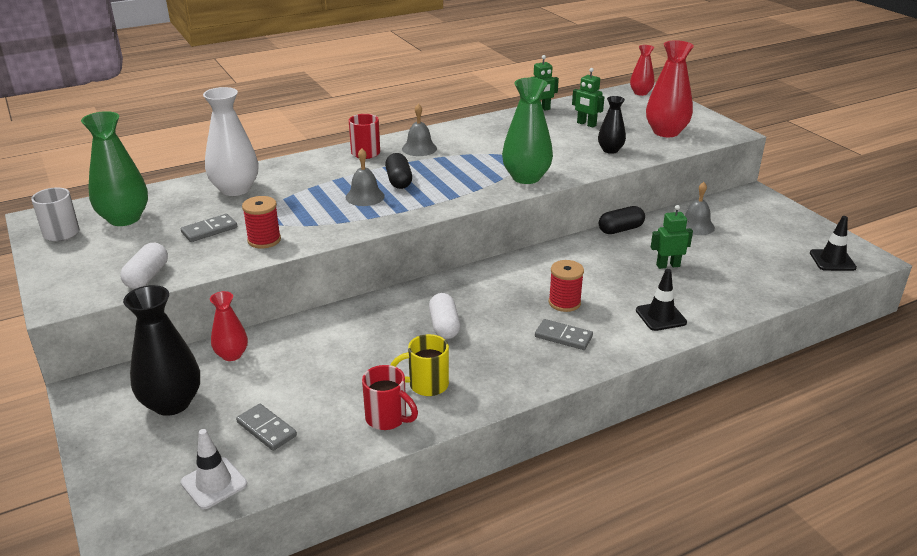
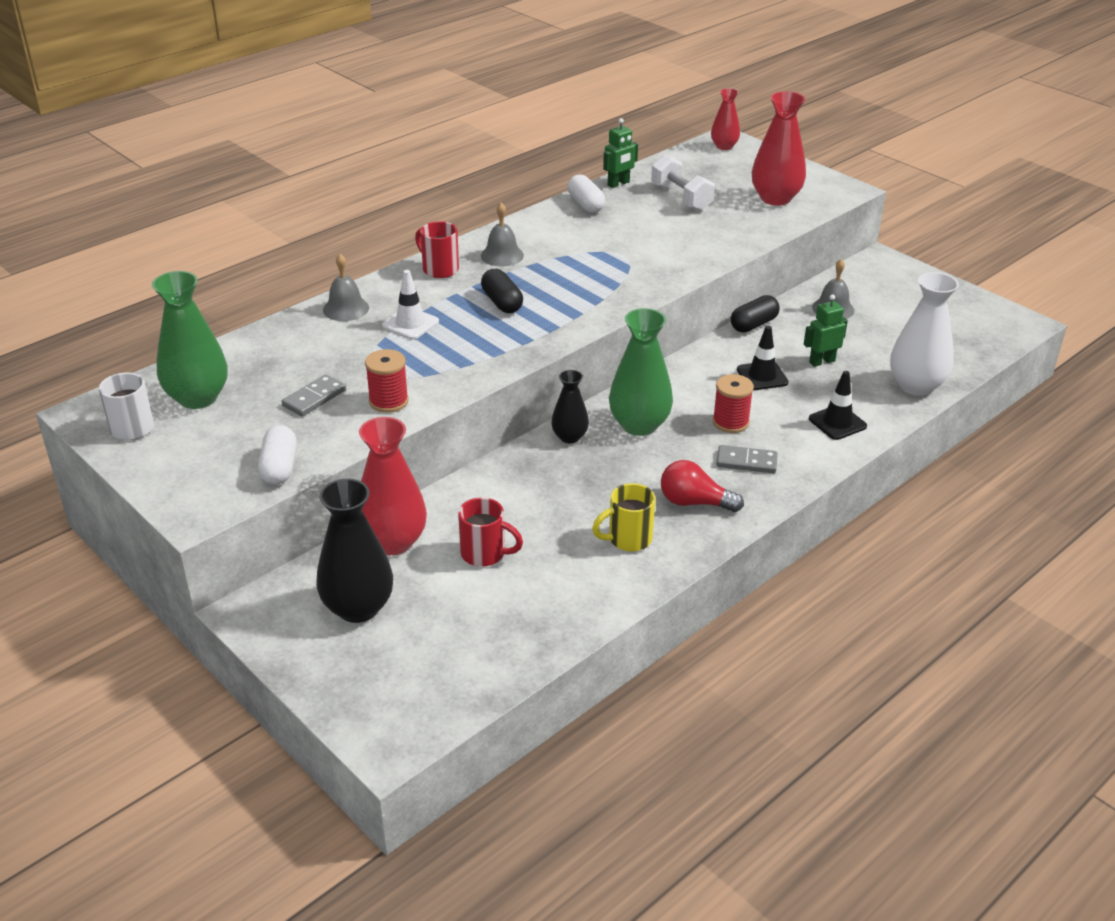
camera: 15 degrees left, 5 degrees up
(214, 483) = (459, 683): white traffic cone -> white traffic cone (410, 324)
(232, 355) = (393, 542): red vase -> red vase, size x1.72
(235, 189) = (310, 340): white vase -> white vase (916, 386)
(266, 429) = (481, 617): grey domino -> none
(365, 196) = (473, 329): grey bell -> grey bell (346, 308)
(387, 419) = (605, 582): red mug -> red mug (485, 554)
(444, 326) = (613, 470): white capsule -> white capsule (585, 204)
(500, 363) = (694, 502): none -> red light bulb
(526, 177) = (646, 279): green vase -> green vase (639, 425)
(586, 124) = (681, 198): green robot -> white dumbbell
(610, 150) = (724, 230): black vase -> black vase (569, 437)
(832, 260) = (987, 331): black traffic cone -> black traffic cone (762, 376)

